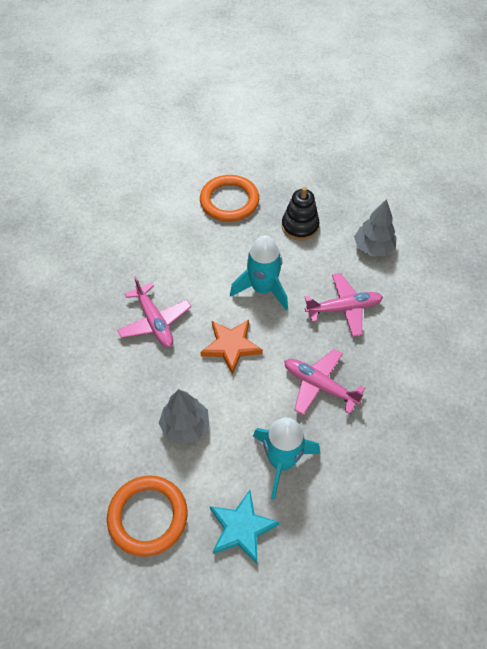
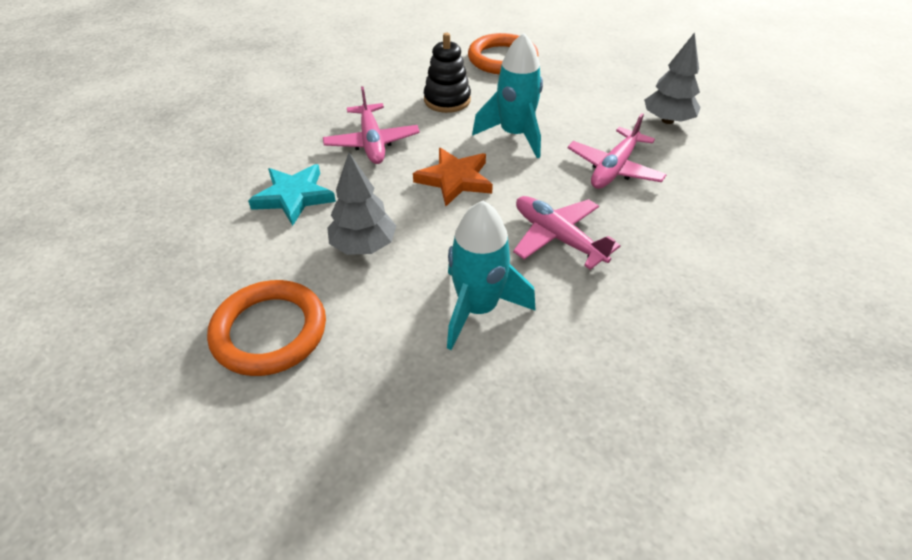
camera: 15 degrees right, 10 degrees down
(242, 528) = (391, 374): turquoise star -> turquoise star (294, 197)
(300, 226) = (579, 90): black stacking toy -> black stacking toy (447, 100)
(344, 308) = (614, 168): pink plane -> pink plane turned 120 degrees clockwise

